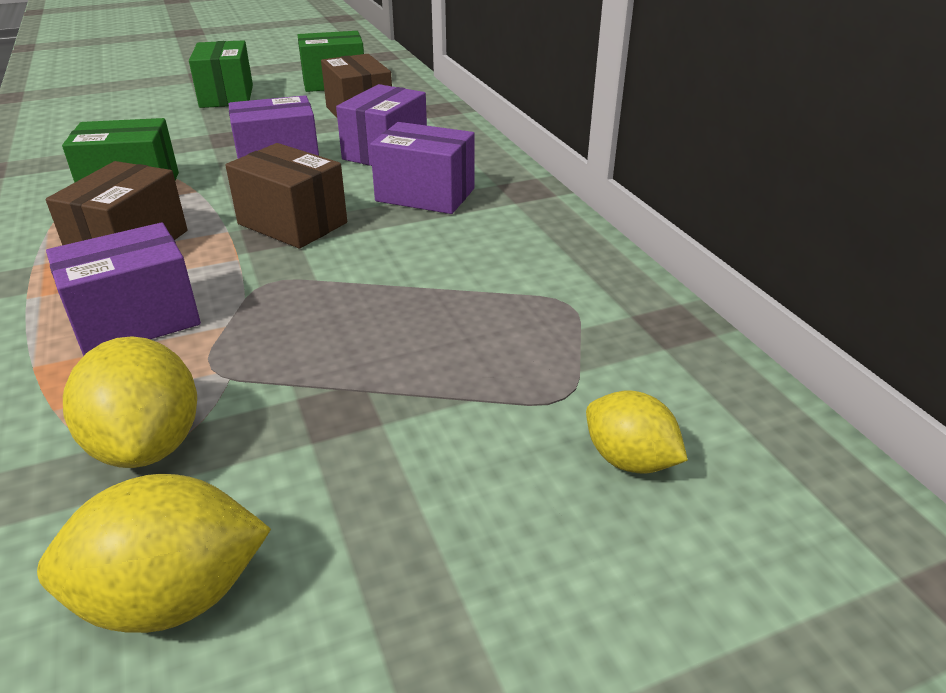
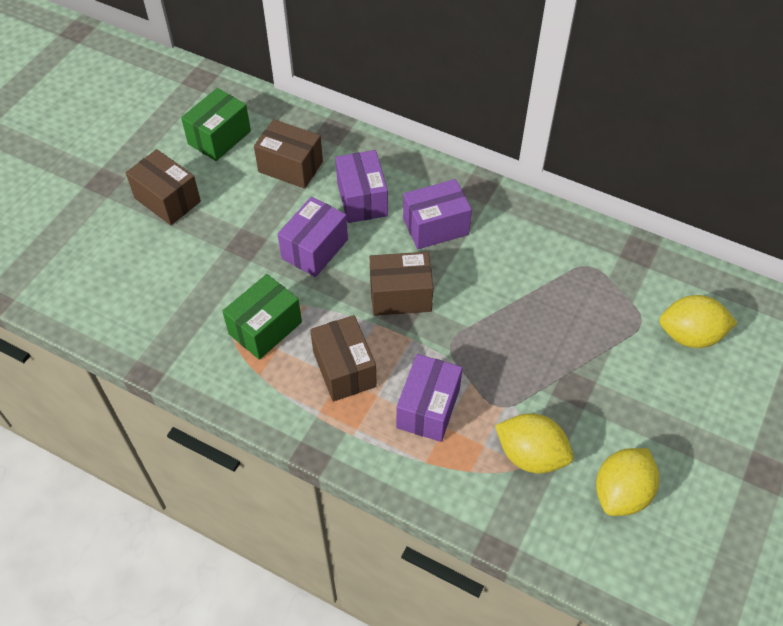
camera: 40 degrees left, 20 degrees up
(227, 96) = (167, 200): green box -> brown box
(629, 460) = (690, 335): yellow lemon -> yellow lemon, size x1.54

